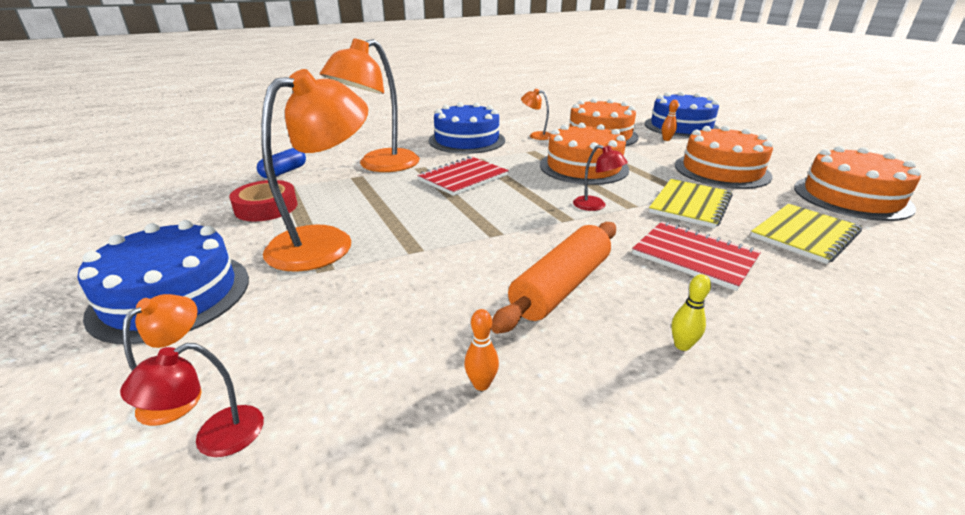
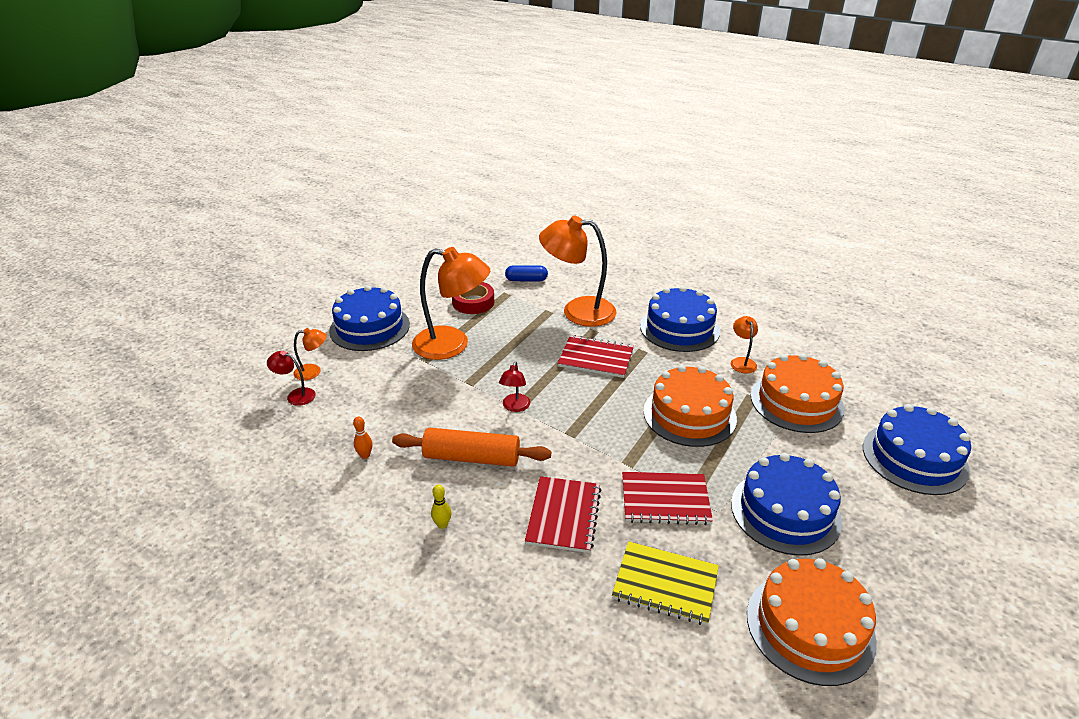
camera: 60 degrees right, 5 degrees up
(595, 206) = (608, 443): red lamp -> red lamp (515, 407)
(666, 139) = (844, 454): orange bowling pin -> none
(690, 205) = (665, 500): yellow notebook -> red notebook
(721, 170) = (785, 512): orange cake -> blue cake

